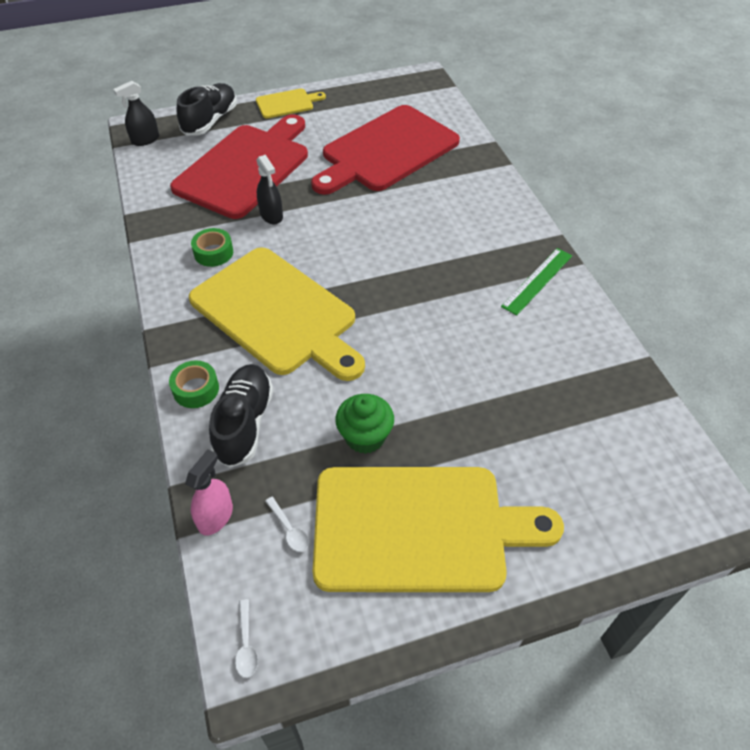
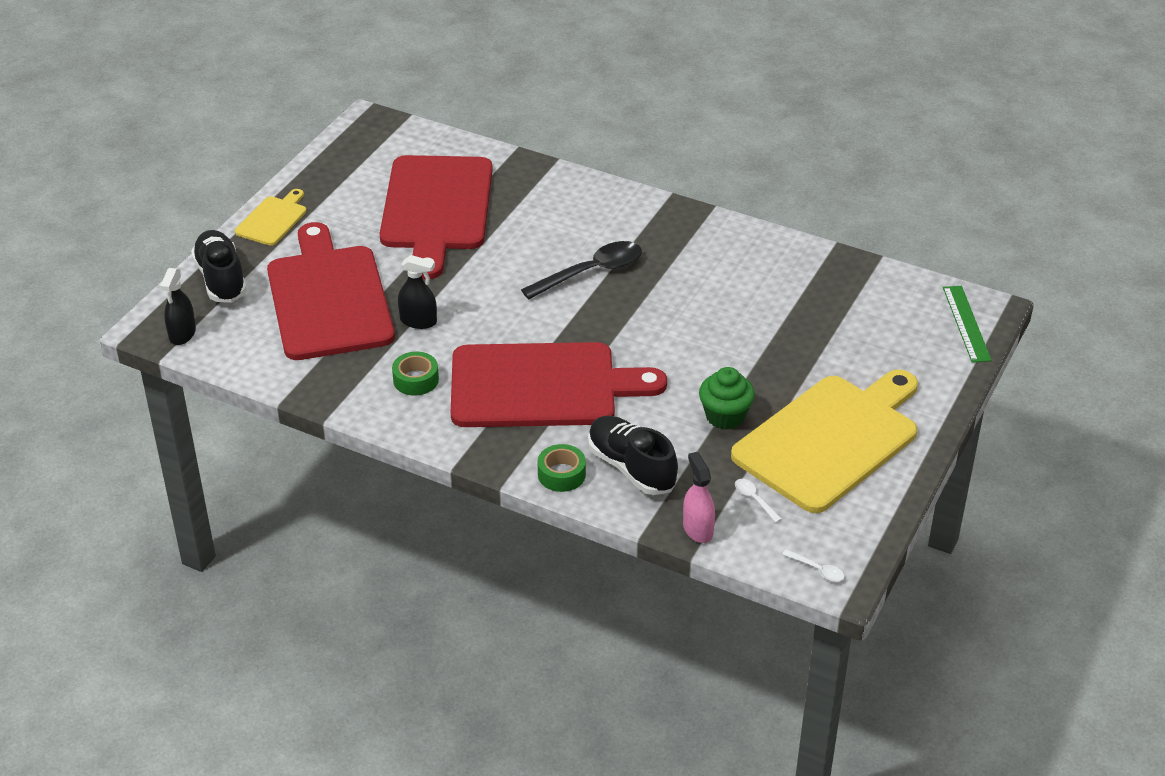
camera: 45 degrees left, 10 degrees down
(277, 314) = (542, 386): yellow cutting board -> red cutting board
(289, 529) = (754, 499): white spoon -> white spoon turned 135 degrees counterclockwise
(424, 255) = (591, 272): none -> black spoon
(537, 281) = (700, 238): green ruler -> green ruler (966, 323)

